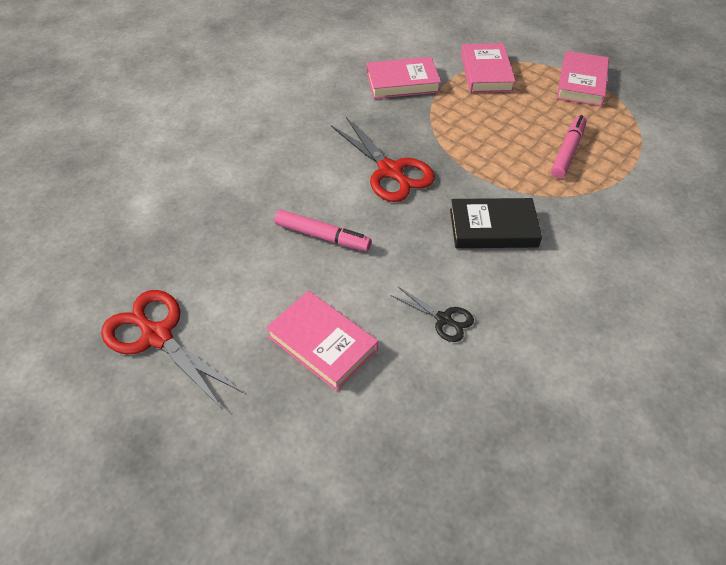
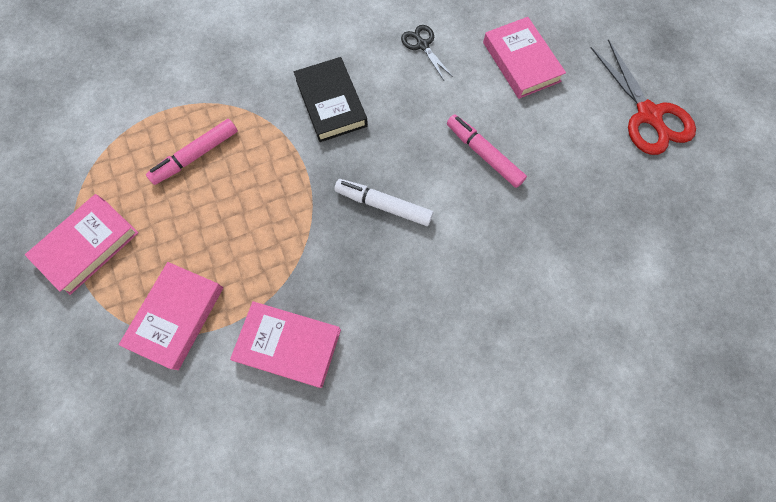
camera: 155 degrees left, 20 degrees up
(390, 171) = (383, 205): red scissors -> white marker
(493, 228) = (331, 103): black book -> black book turned 45 degrees clockwise

